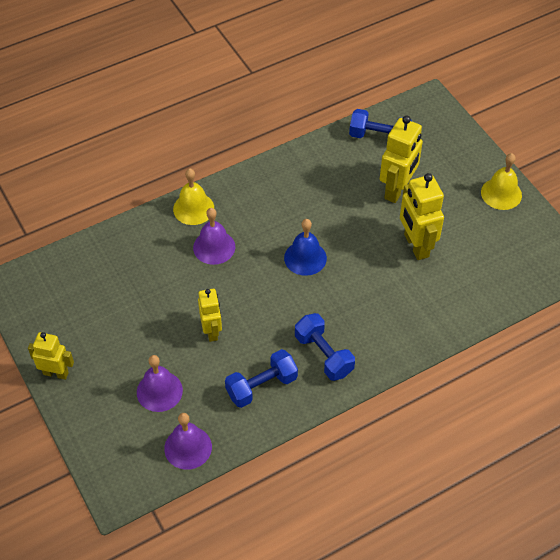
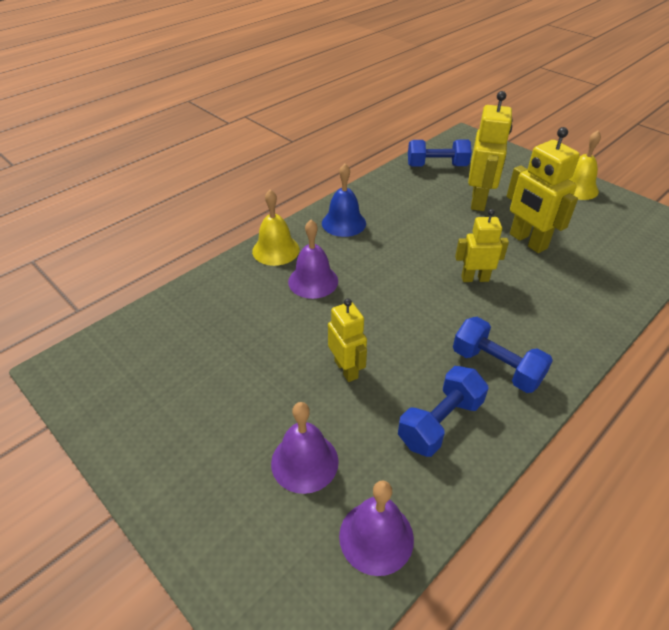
camera: 15 degrees left, 10 degrees down
(56, 373) = (145, 472): yellow robot -> yellow robot (475, 278)
(305, 258) = (419, 272): blue bell -> blue bell (343, 223)

